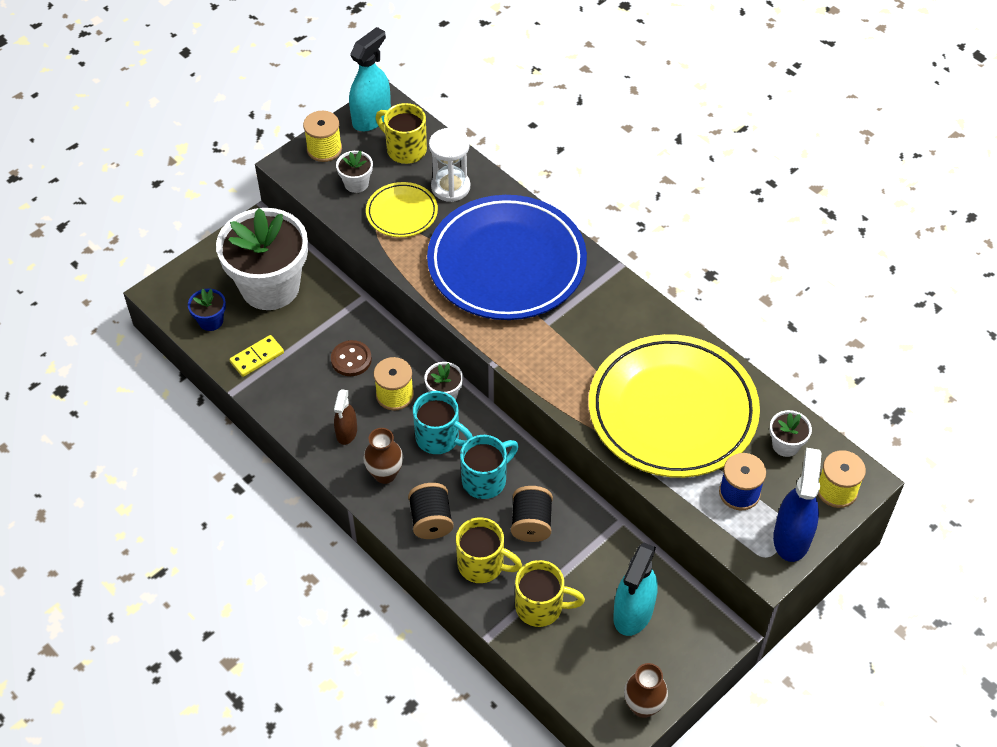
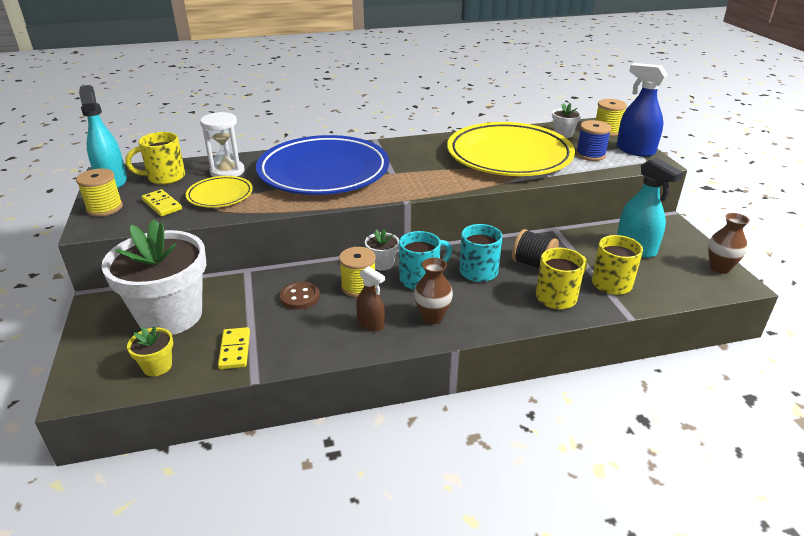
camera: 60 degrees left, 20 degrees down
(211, 321) = (157, 366): blue flower pot -> yellow flower pot
(356, 183) = (162, 205): white flower pot -> yellow domino
(431, 520) = (497, 308): black spool -> none

